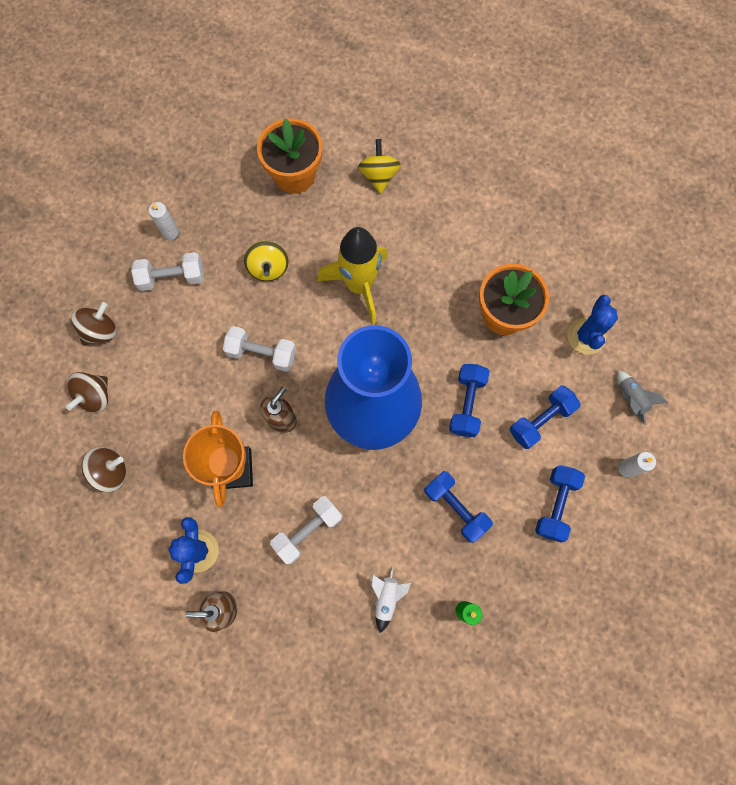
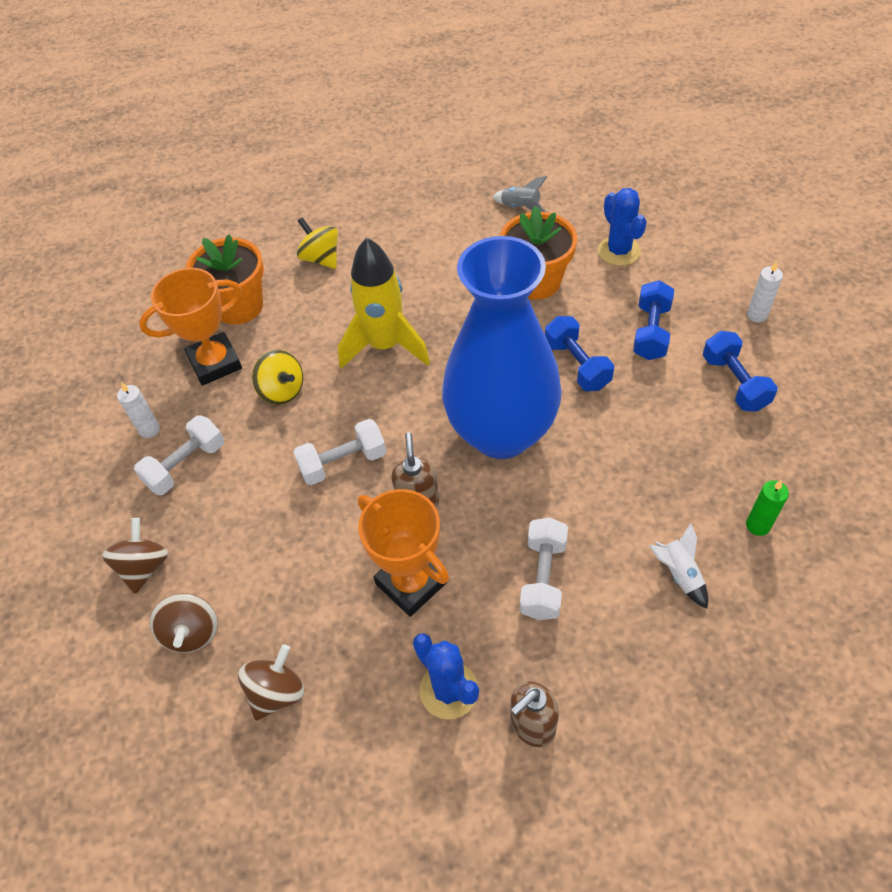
camera: 35 degrees left, 20 degrees down
(245, 211) = (215, 363): none -> orange trophy
(456, 508) = (656, 449): blue dumbbell -> none
(631, 398) = (702, 267): grey rocket -> grey rocket (520, 207)

